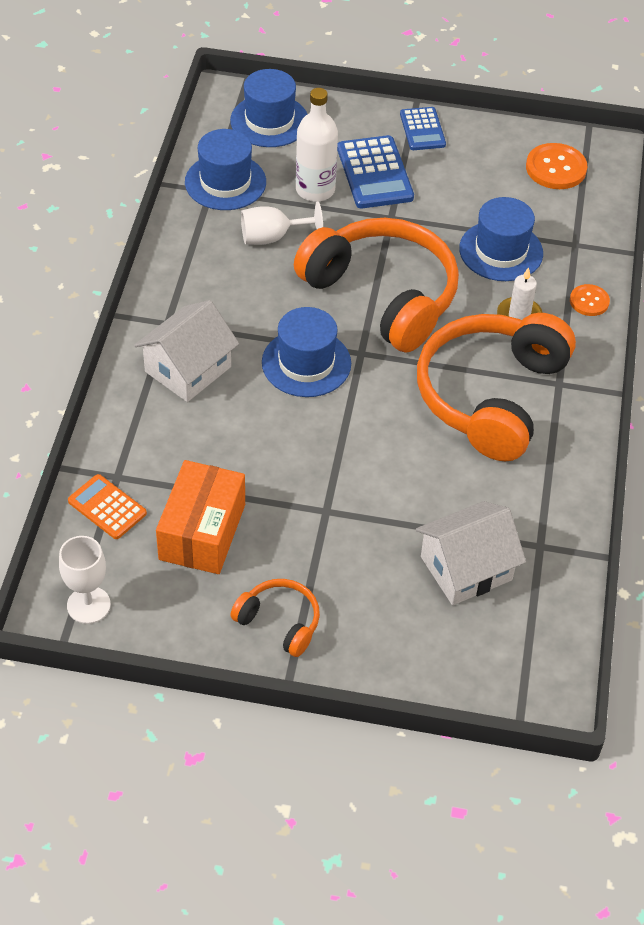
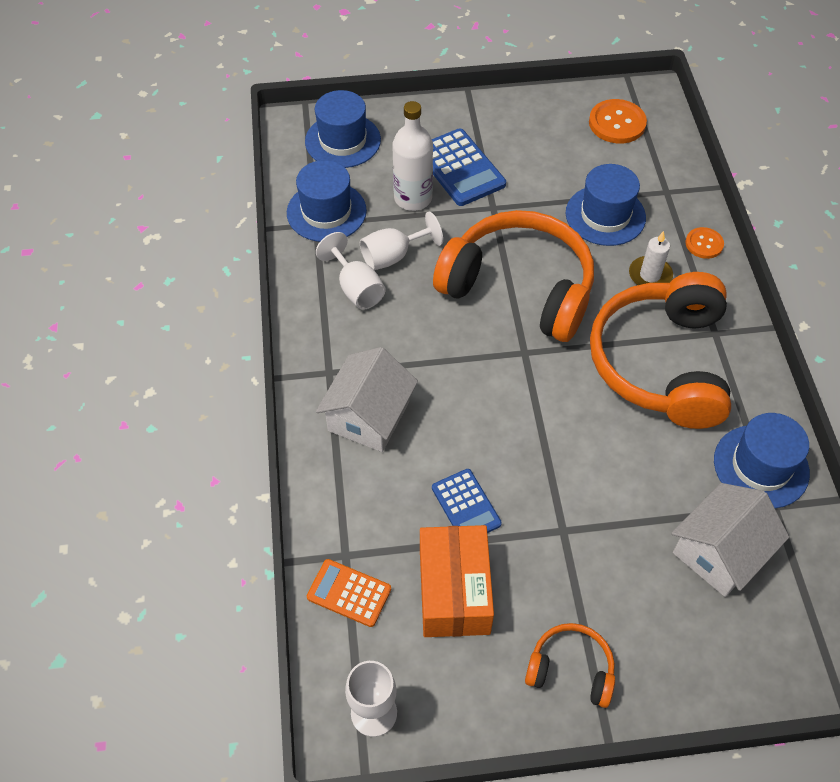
camera: 15 degrees left, 5 degrees up
(224, 257) = (356, 288): none -> white goblet
(306, 363) = (478, 377): blue hat -> blue hat (761, 466)
(422, 129) = (484, 115): blue calculator -> blue calculator (466, 506)

